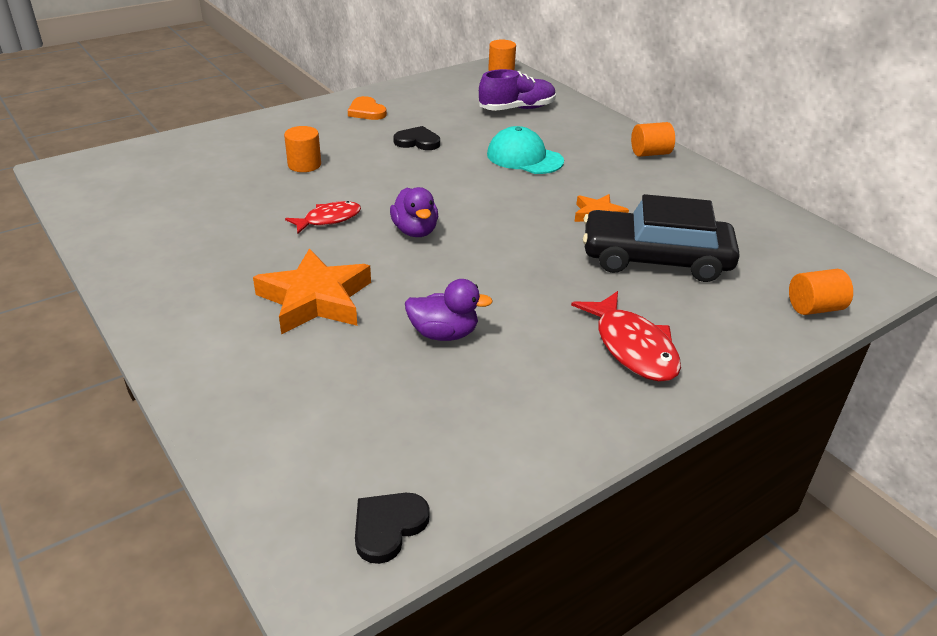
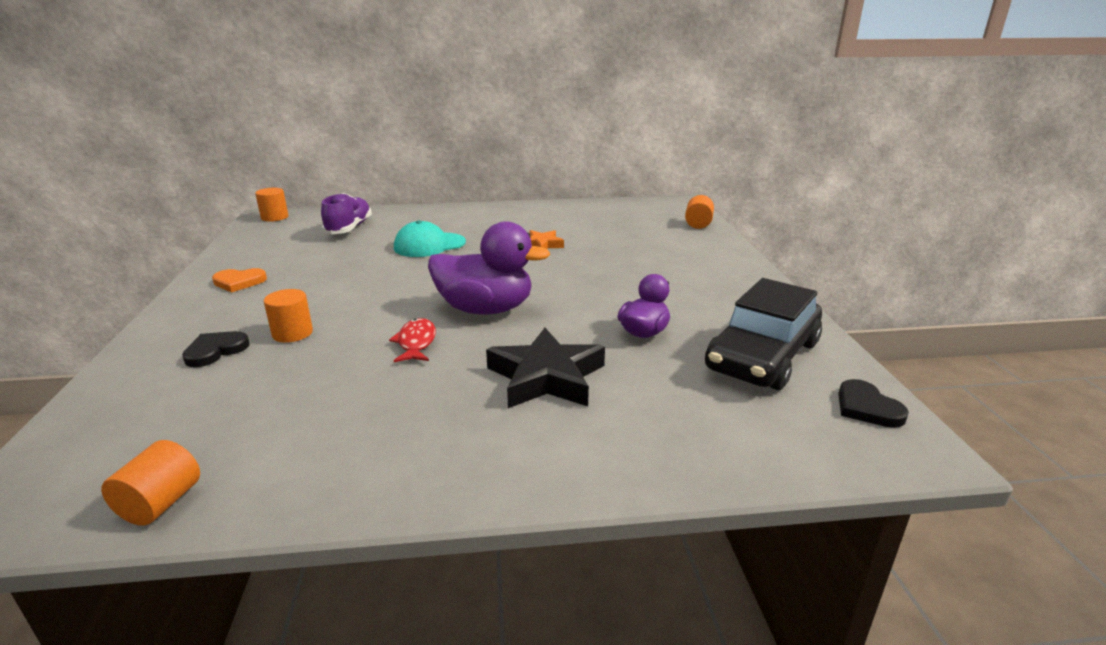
camera: 60 degrees left, 10 degrees down
(315, 299) = (546, 377): orange star -> black star
(415, 231) = (485, 309): purple duck -> purple duck, size x1.72
(417, 141) = (337, 274): black heart -> black heart (215, 351)
(632, 347) = (704, 276): red fish -> none
(650, 153) = (482, 211): orange cylinder -> orange cylinder (161, 503)
(655, 259) = (612, 244): black car -> black car (762, 356)

